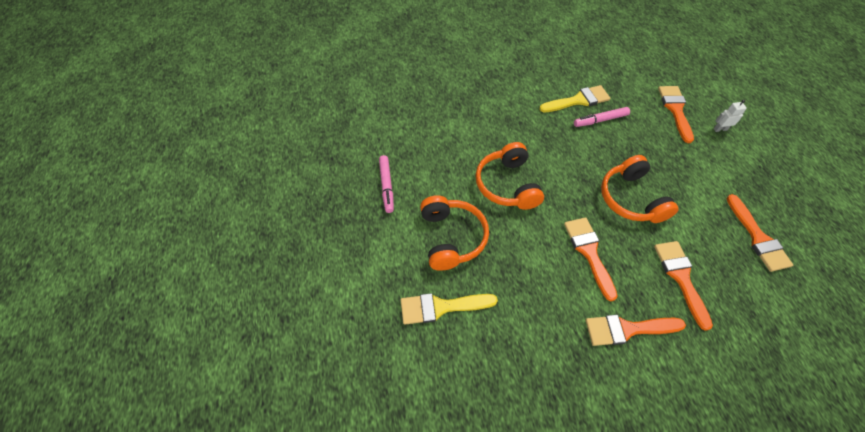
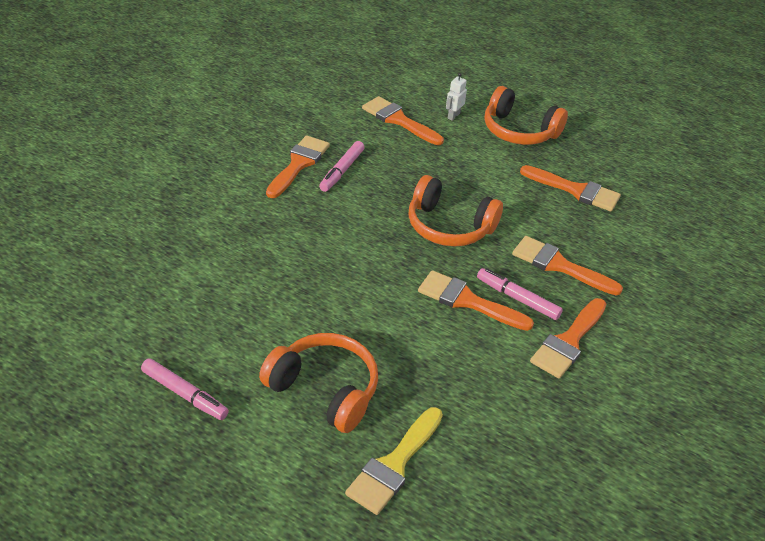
camera: 50 degrees left, 15 degrees down
(507, 185) = (321, 294): orange headphones -> orange headphones (519, 131)
(578, 100) = (299, 164): yellow brush -> orange brush
(624, 276) = (517, 298): none -> pink marker

